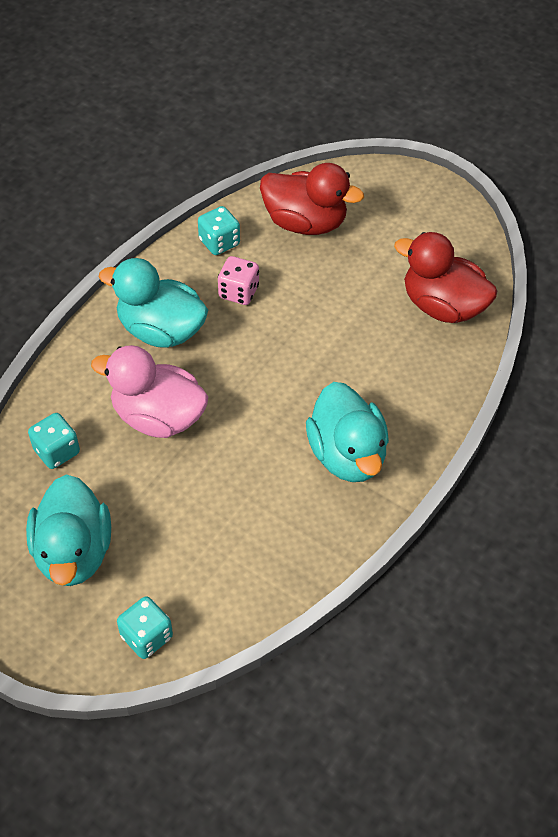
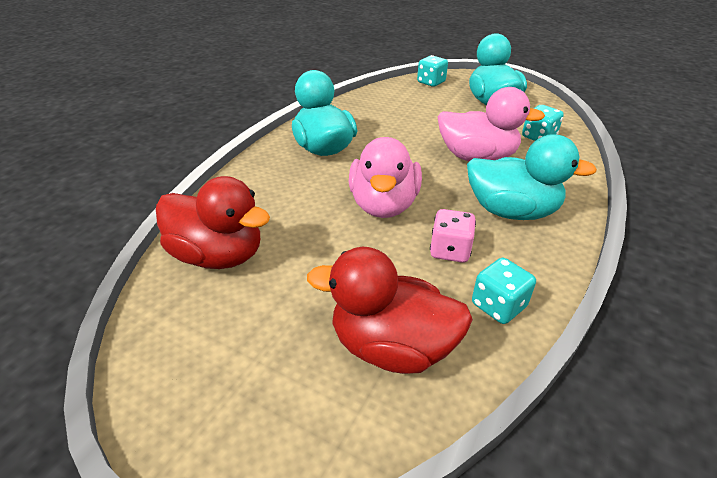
camera: 175 degrees right, 15 degrees down
(287, 351) = (384, 205): none -> pink duck

